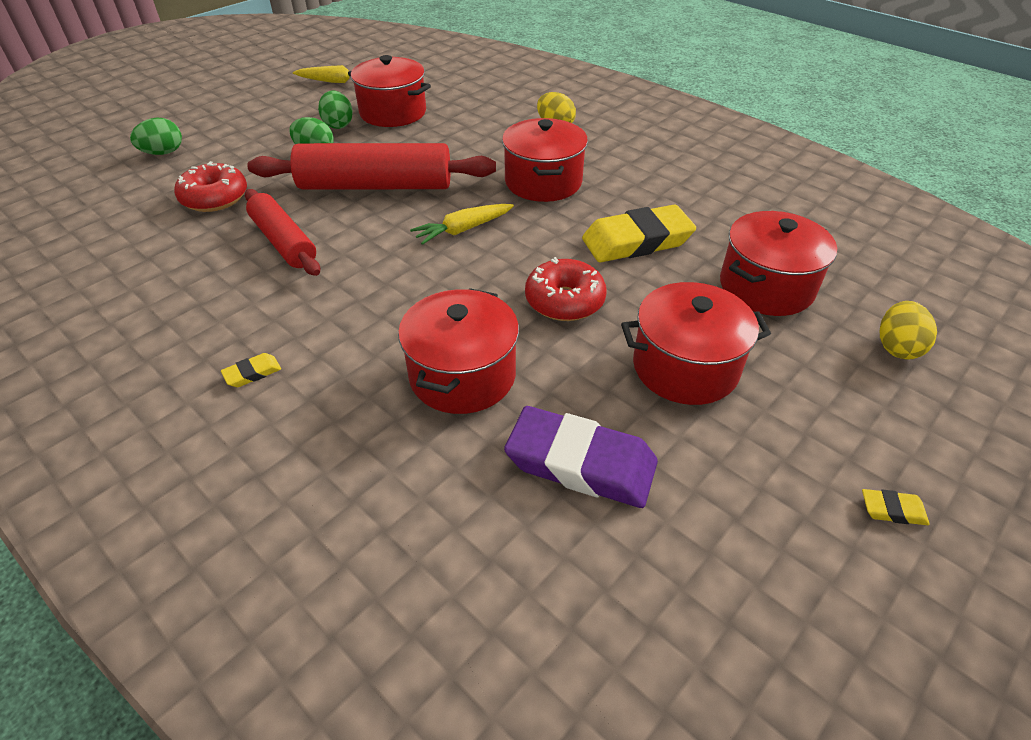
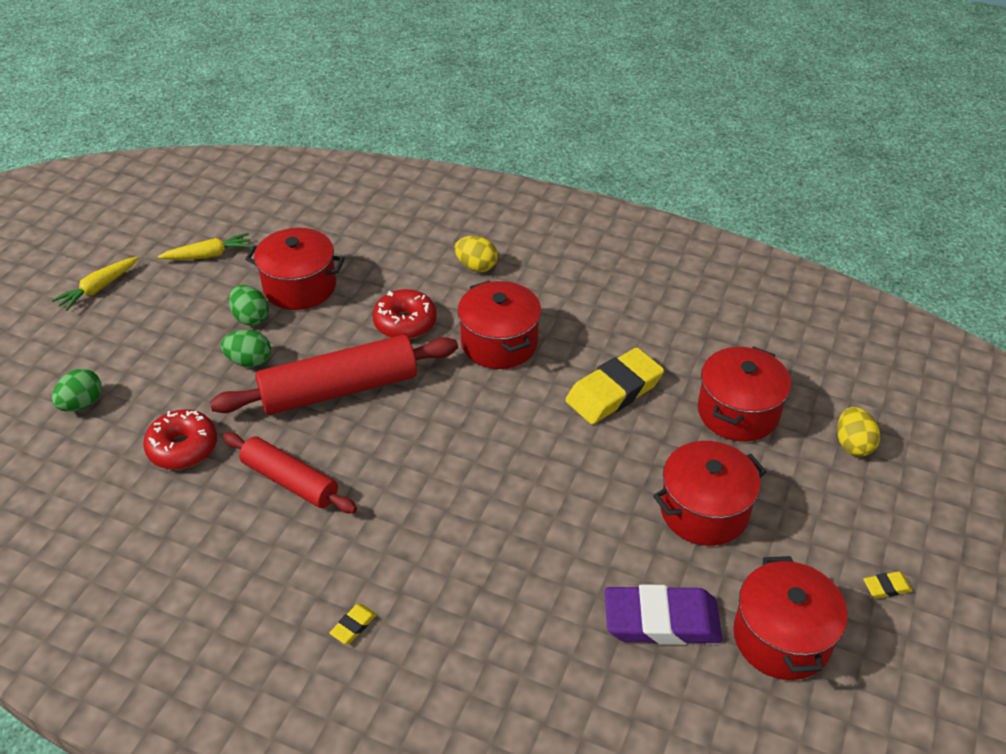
camera: 20 degrees left, 0 degrees up
(462, 375) = (533, 572): red pot -> red pot (782, 637)
(463, 230) = (453, 420): yellow carrot -> yellow carrot (98, 288)
(564, 301) = (581, 474): red donut -> red donut (405, 323)

